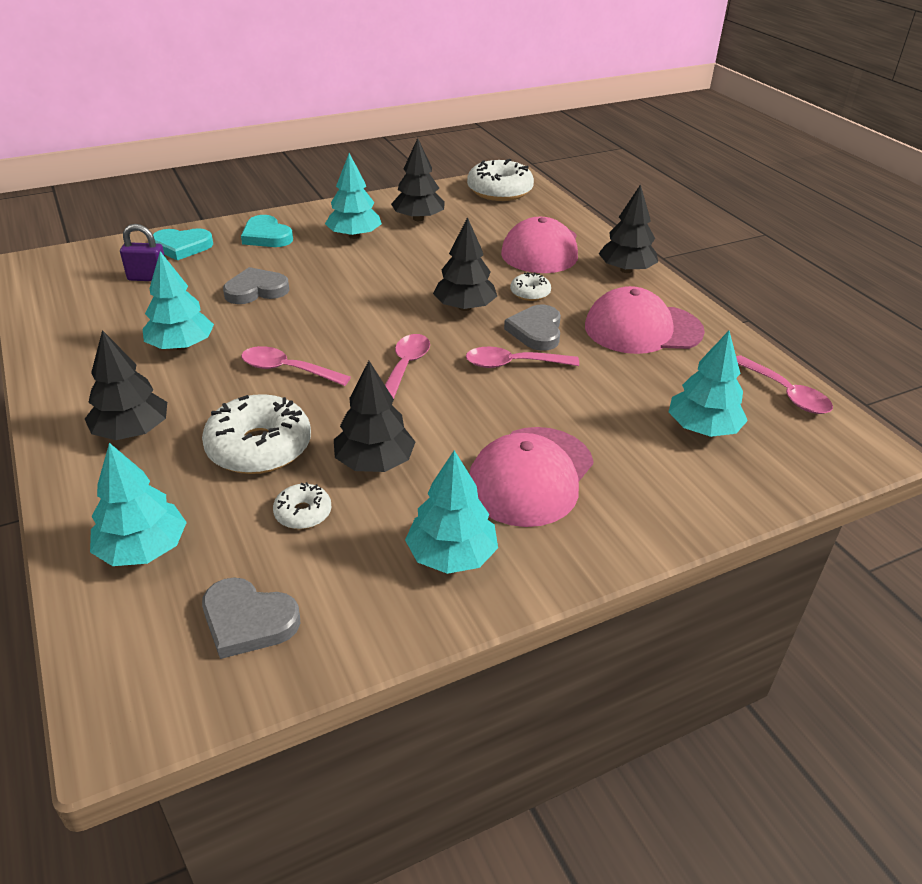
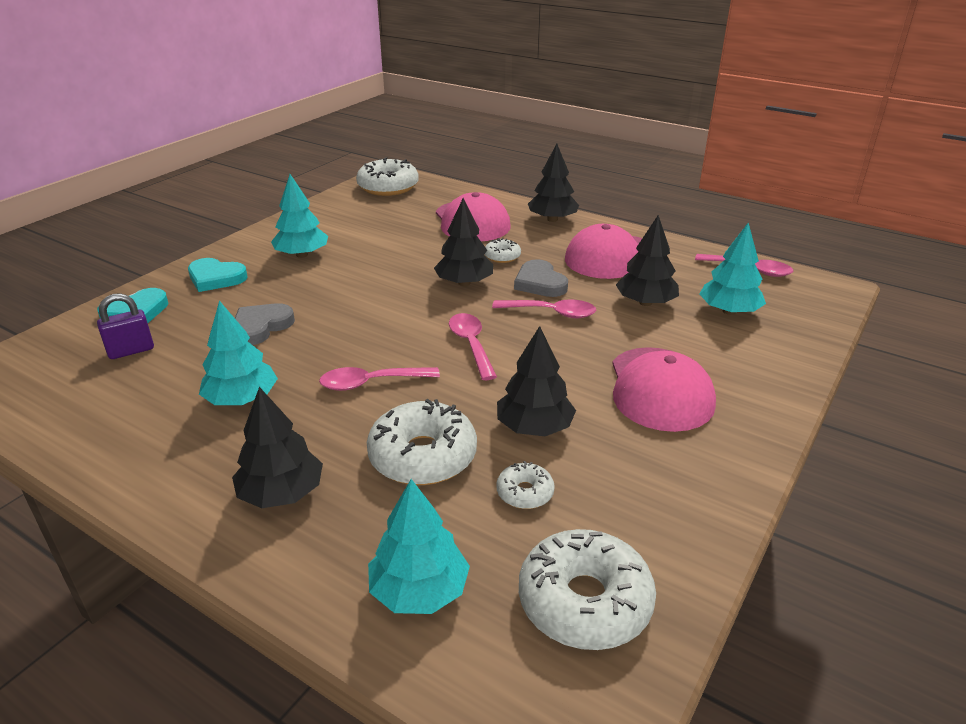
camera: 30 degrees left, 5 degrees down
(248, 621) = (584, 601): grey heart -> white donut
(418, 218) = (343, 226): black tree -> black tree (645, 302)
(452, 555) = (675, 471): turquoise tree -> none
(513, 364) = (551, 313): pink spoon -> pink spoon turned 135 degrees counterclockwise

